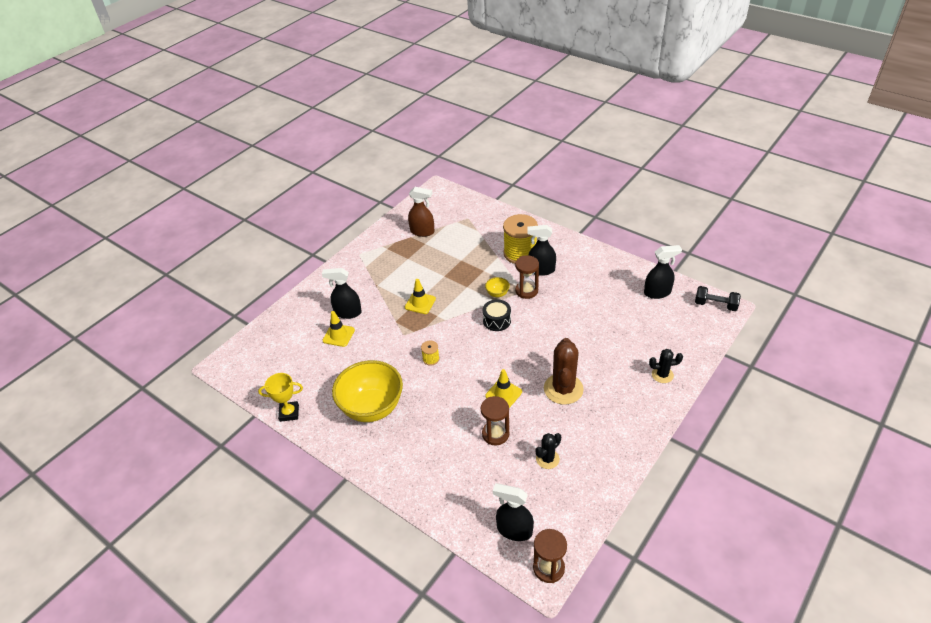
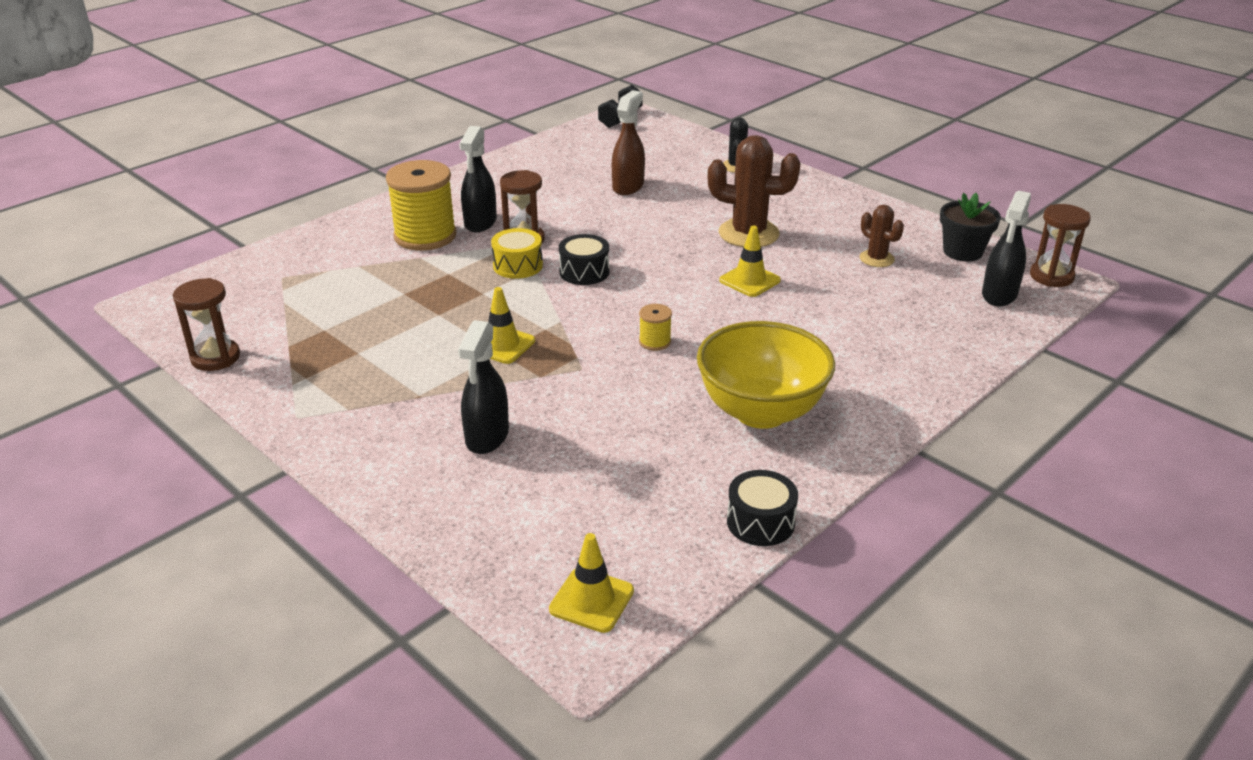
camera: 85 degrees left, 10 degrees down
(289, 413) = (760, 522): yellow trophy -> black drum
(338, 335) = (552, 451): yellow traffic cone -> yellow traffic cone (591, 600)
(422, 232) = (283, 330): brown spray bottle -> brown spray bottle (628, 186)
(495, 434) = (830, 294): brown hourglass -> brown hourglass (215, 358)
(497, 294) = (518, 266): yellow bowl -> yellow drum
(547, 459) = (876, 259): black cactus -> brown cactus
(571, 511) = (962, 252): none -> black flower pot
(657, 292) = (579, 147): black spray bottle -> none

